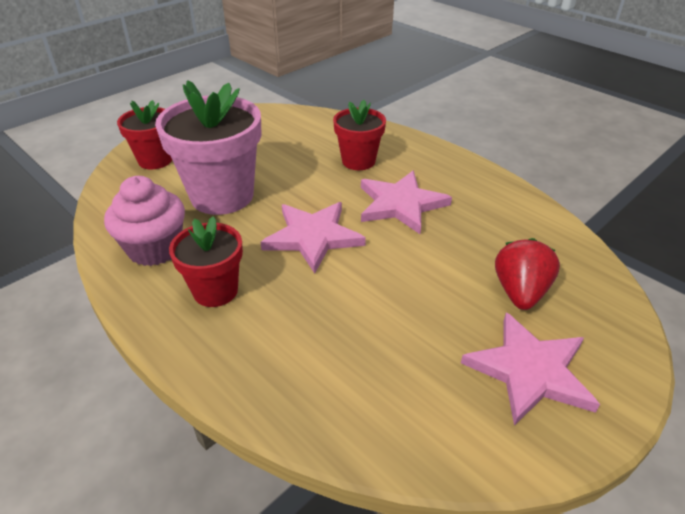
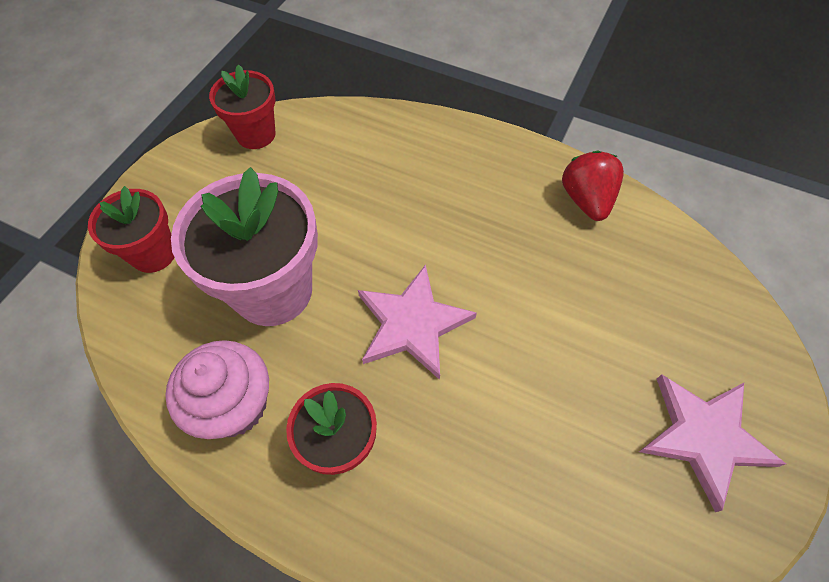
camera: 20 degrees left, 20 degrees up
(358, 161) = (409, 182): red flower pot -> red flower pot (256, 134)
(400, 204) = (486, 240): pink star -> none
(520, 292) = (657, 334): red strawberry -> red strawberry (586, 200)

